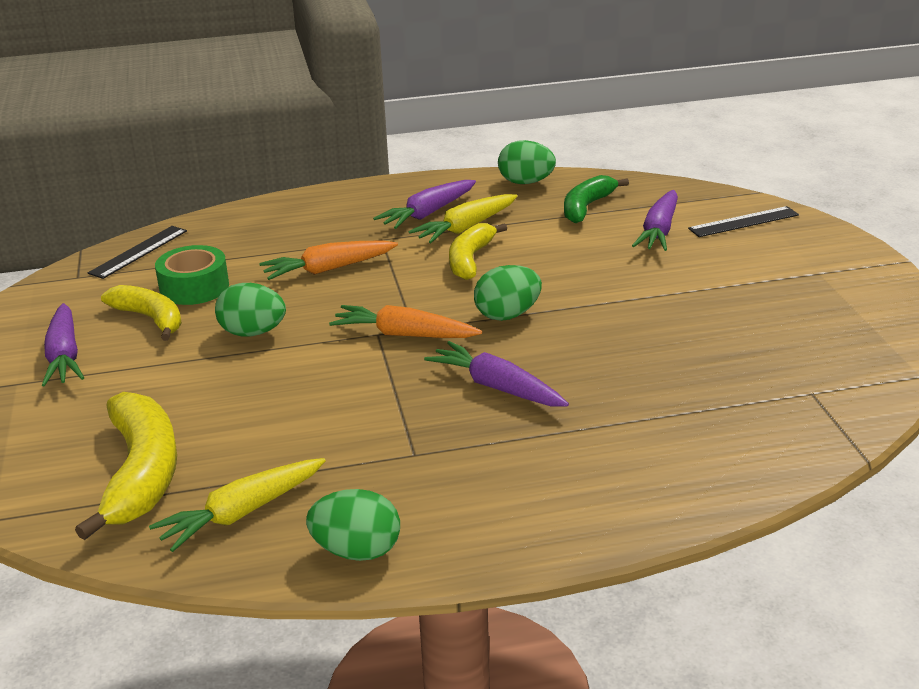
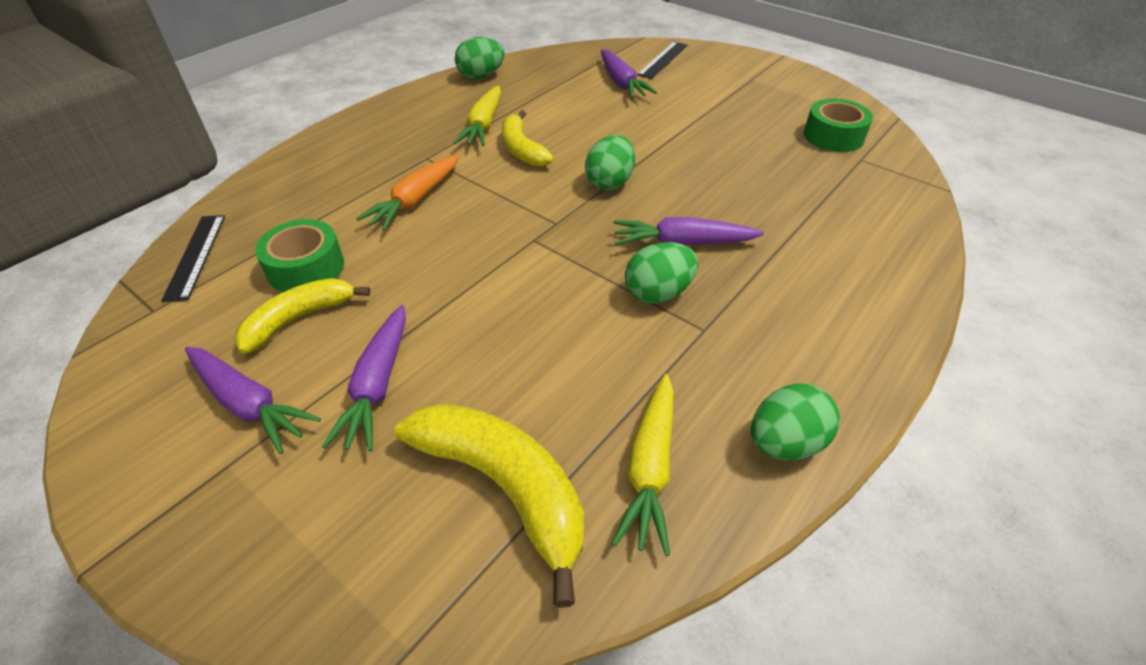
camera: 40 degrees left, 15 degrees up
(150, 319) = (299, 319): yellow banana -> yellow banana turned 45 degrees counterclockwise
(253, 333) = (423, 287): green egg -> green egg (658, 293)
(404, 335) = (556, 231): orange carrot -> none
(428, 213) = (437, 124): purple carrot -> purple carrot (378, 385)
(586, 207) = (550, 81): green banana -> none
(818, 360) = (833, 136): none -> green tape

